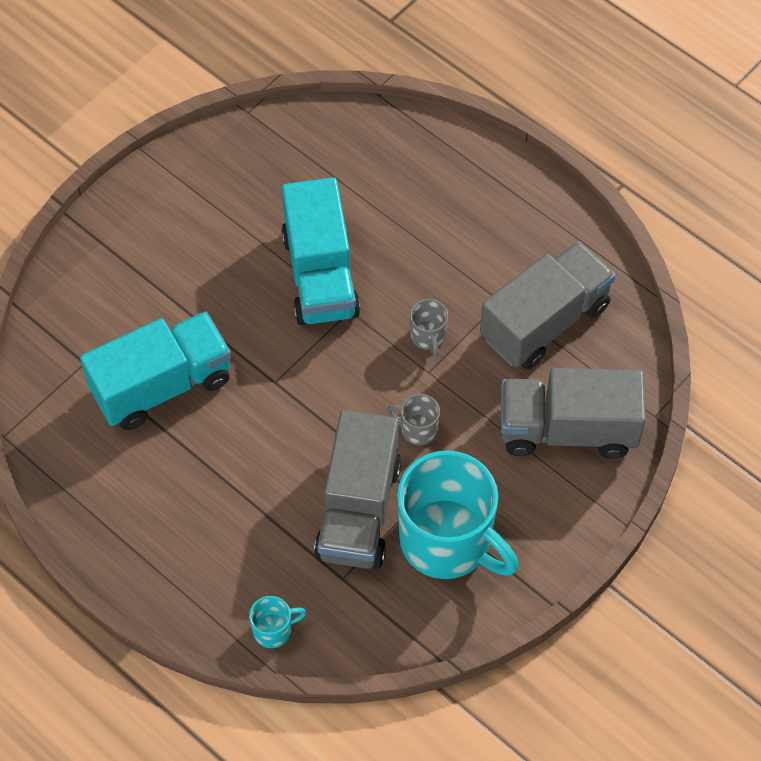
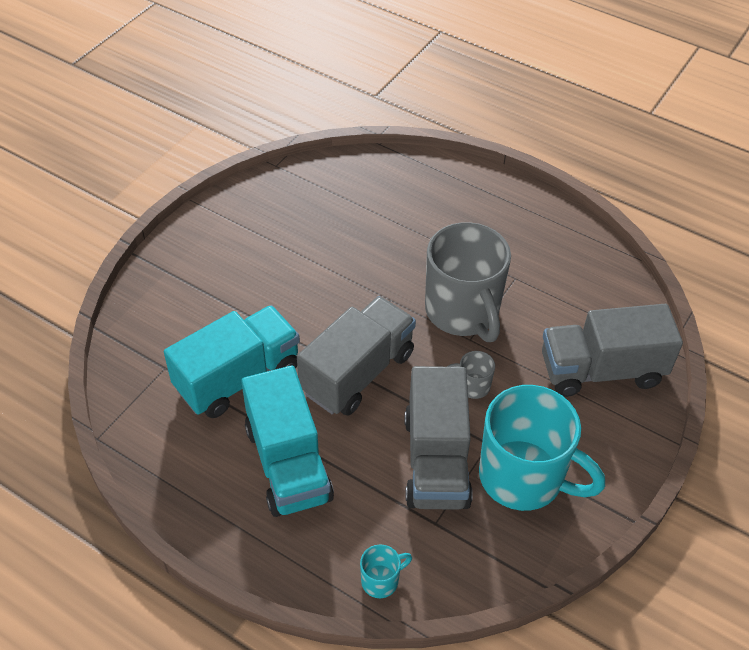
camera: 10 degrees left, 10 degrees down
(320, 275) = (360, 275): turquoise truck -> turquoise truck (288, 463)
(428, 337) = (463, 312): grey mug -> grey mug, size x2.42
(544, 321) = (557, 289): grey truck -> grey truck (357, 372)

